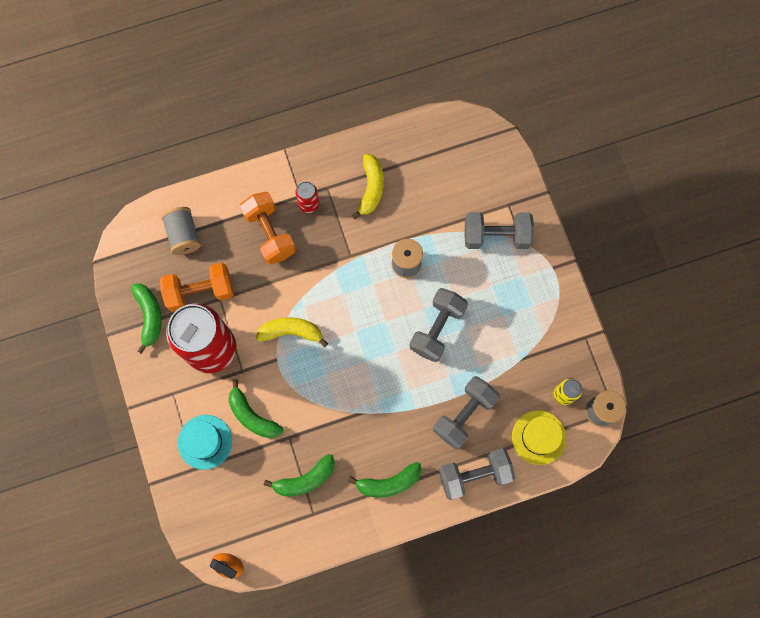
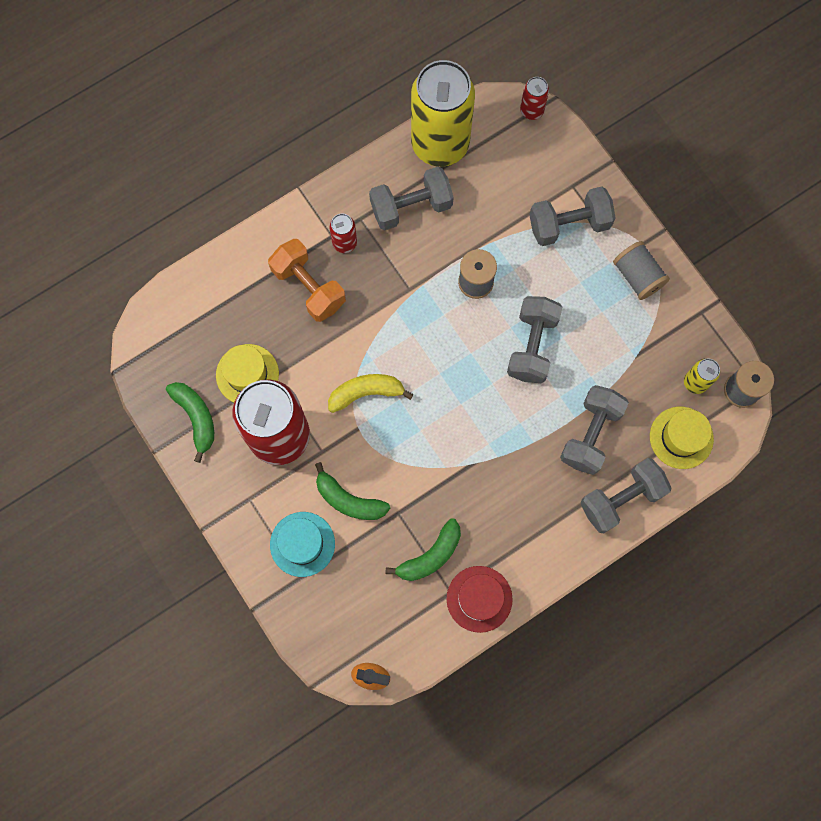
camera: 15 degrees left, 0 degrees up
(184, 235) = (209, 314): grey spool -> grey spool (637, 276)
(200, 291) = (247, 374): orange dumbbell -> yellow hat
(334, 525) = (479, 599): none -> red hat
(371, 188) = (411, 207): yellow banana -> grey dumbbell
(389, 483) = (527, 534): green banana -> none
(409, 143) = (440, 144): none -> yellow can
(492, 134) = (531, 110): none -> red can

